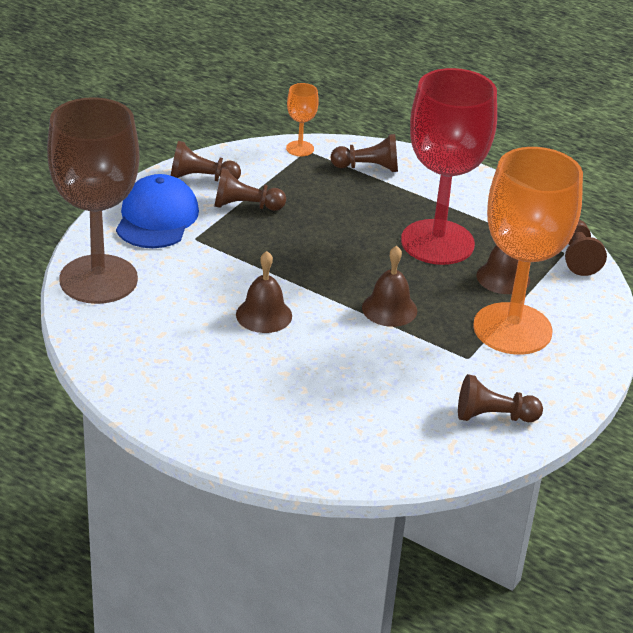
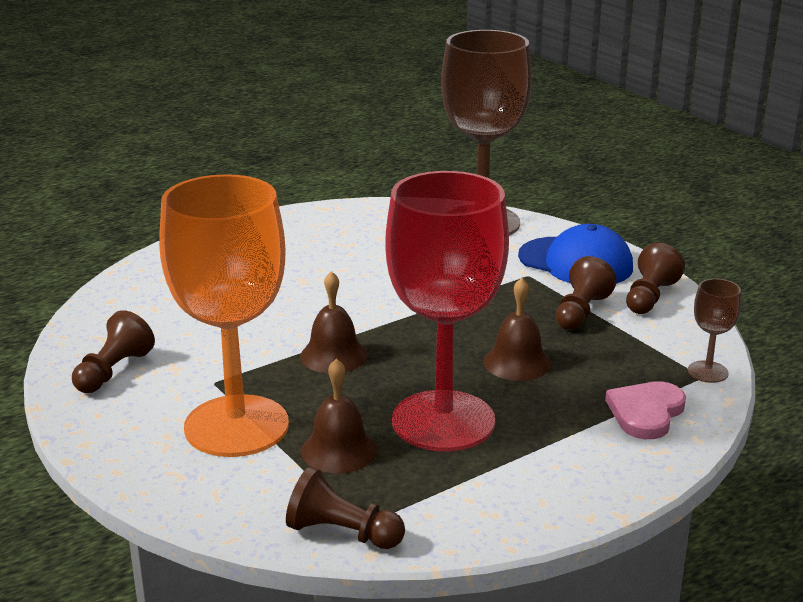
camera: 115 degrees right, 10 degrees down
(264, 315) = (374, 286): brown bell -> brown bell (517, 362)
(300, 148) = (707, 372): orange goblet -> brown goblet
(368, 167) = (646, 412): brown pawn -> pink heart

